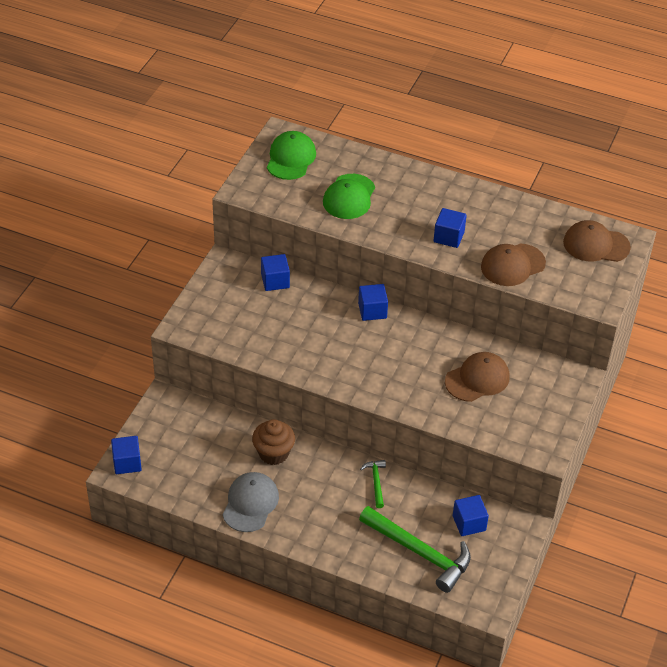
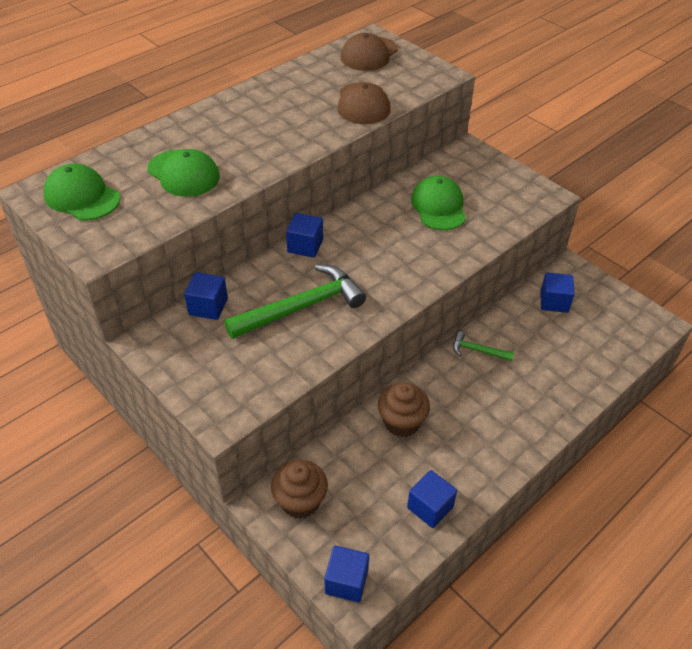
camera: 65 degrees left, 0 degrees up
(175, 417) = (300, 501): none -> brown cupcake
(250, 503) = (464, 469): grey cap -> none
(420, 553) = (578, 349): green hammer -> green hammer (302, 307)
(448, 237) = (297, 128): blue cube -> blue cube (430, 507)
(477, 379) = (438, 206): brown cap -> green cap

